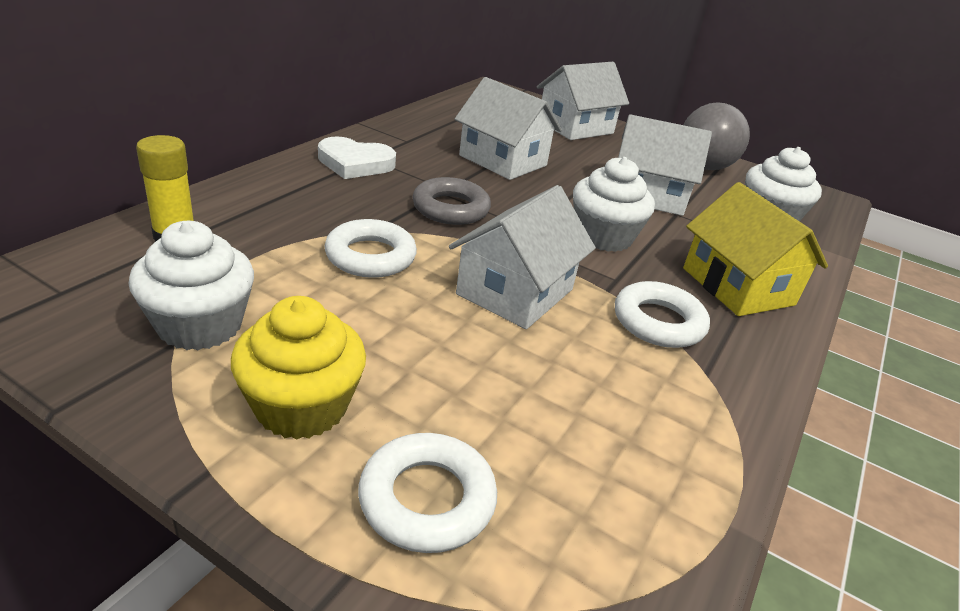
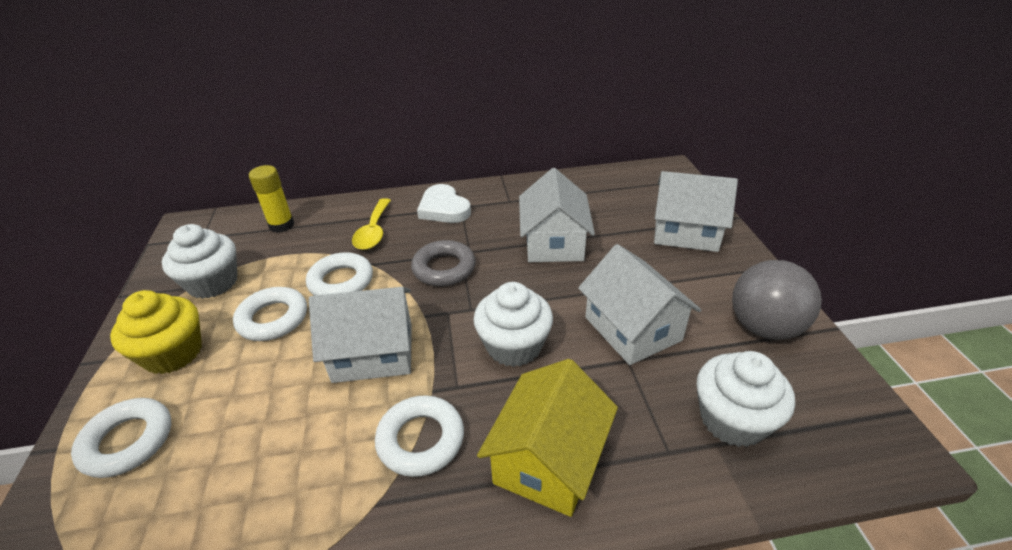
camera: 55 degrees right, 5 degrees up
(317, 204) = (373, 231): none -> yellow spoon
(361, 317) = (273, 319): none -> white ring

